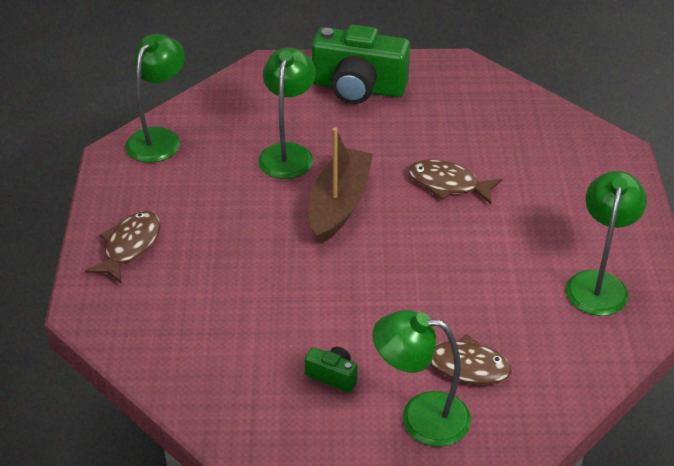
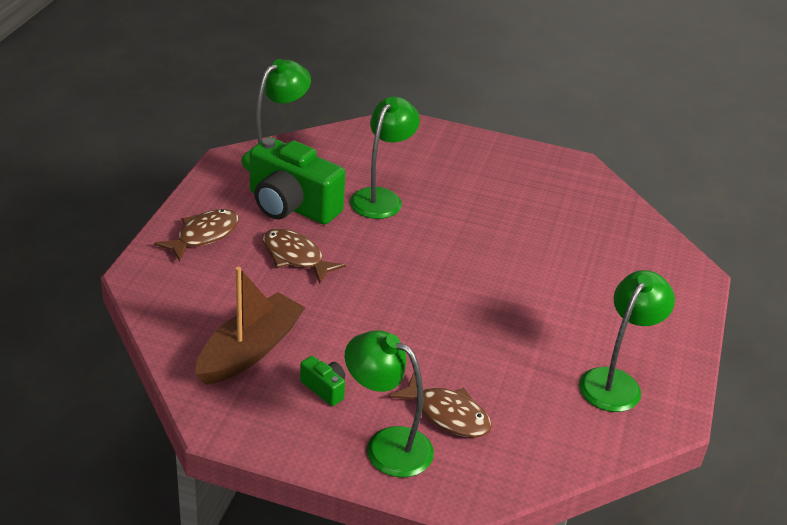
camera: 15 degrees right, 5 degrees down
(339, 204) = (405, 250): brown boat -> brown boat (250, 350)
(358, 88) = (473, 161): green camera -> green camera (291, 206)
(448, 184) = (514, 260): brown fish -> brown fish (295, 257)

